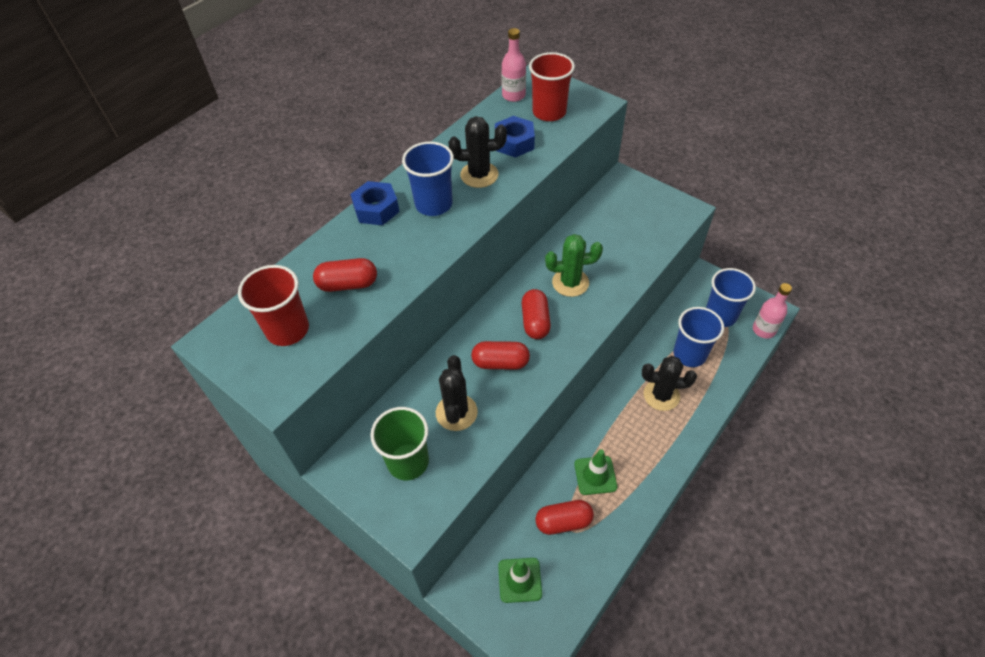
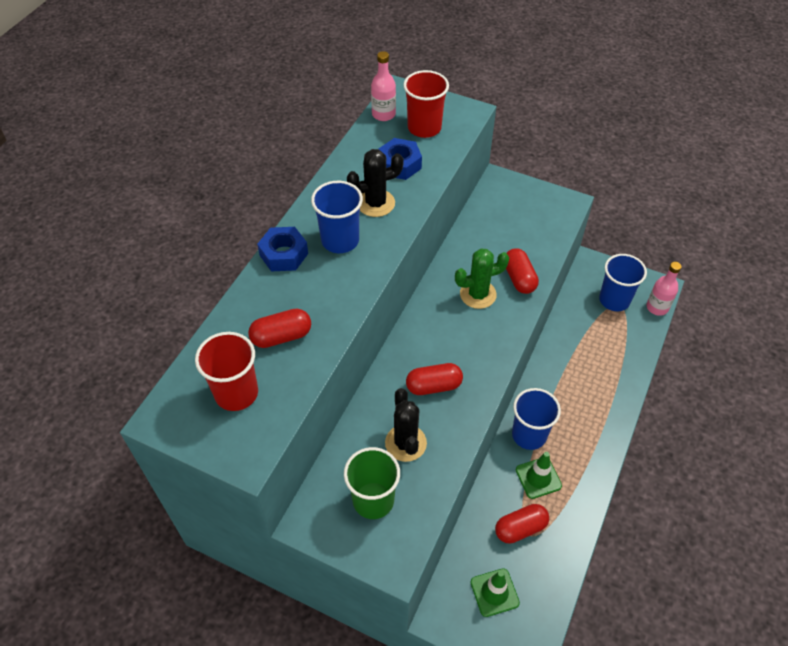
camera: 15 degrees left, 0 degrees up
(535, 321) = (455, 339): red capsule -> red capsule (519, 278)
(661, 395) = (579, 388): black cactus -> none
(689, 354) = (595, 343): blue cup -> blue cup (529, 435)

